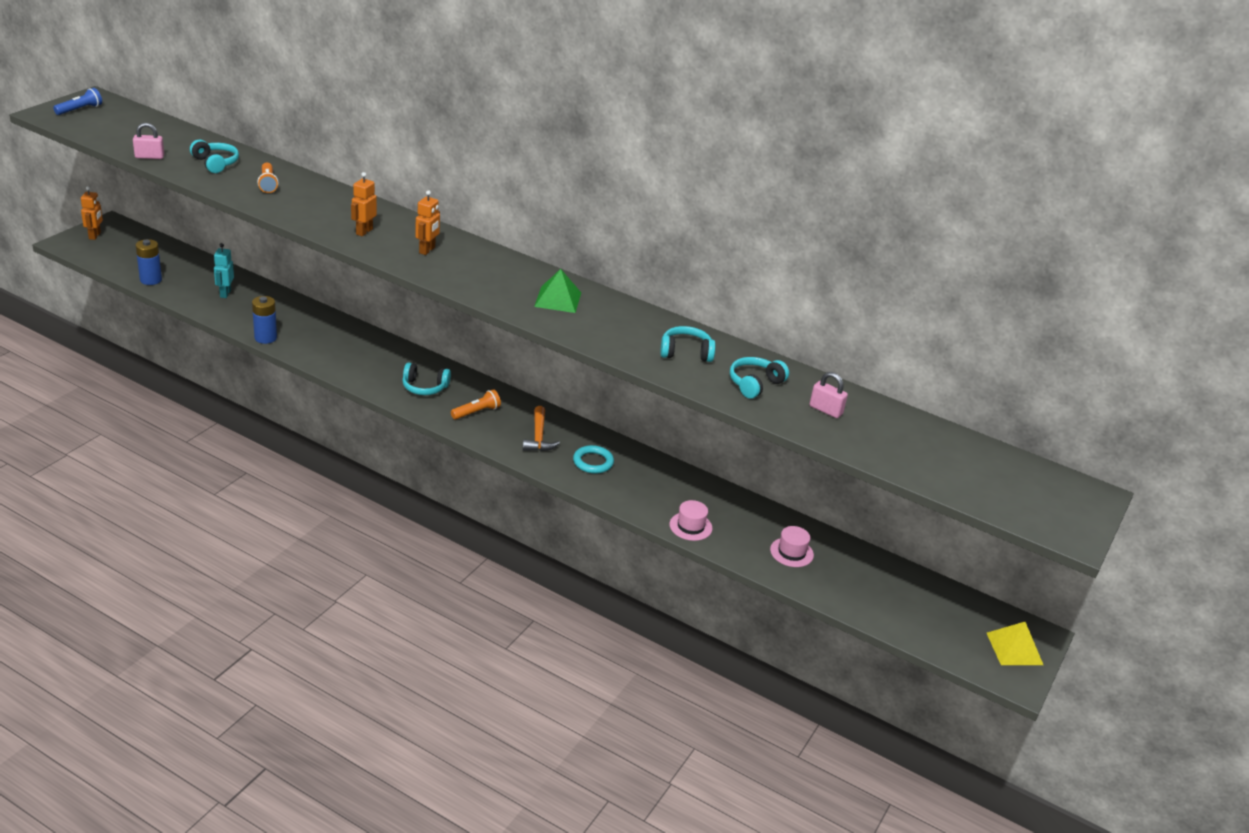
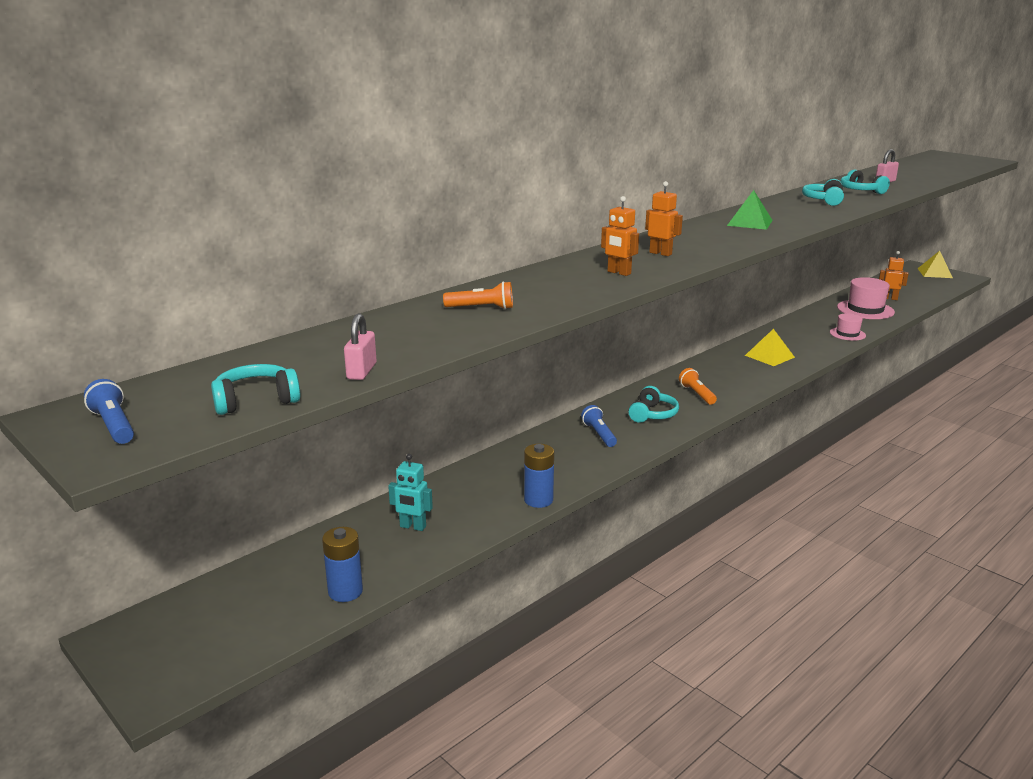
camera: 70 degrees left, 10 degrees down
(95, 236) = (152, 655): orange robot -> orange robot (889, 298)
(215, 163) = (404, 333): turquoise headphones -> turquoise headphones (256, 401)
(378, 361) = (599, 434): none -> blue flashlight
(538, 437) = (734, 372): orange hammer -> none
(593, 462) = (769, 356): turquoise ring -> yellow pyramid
(791, 552) = (865, 309): pink hat -> pink hat, size x1.69

